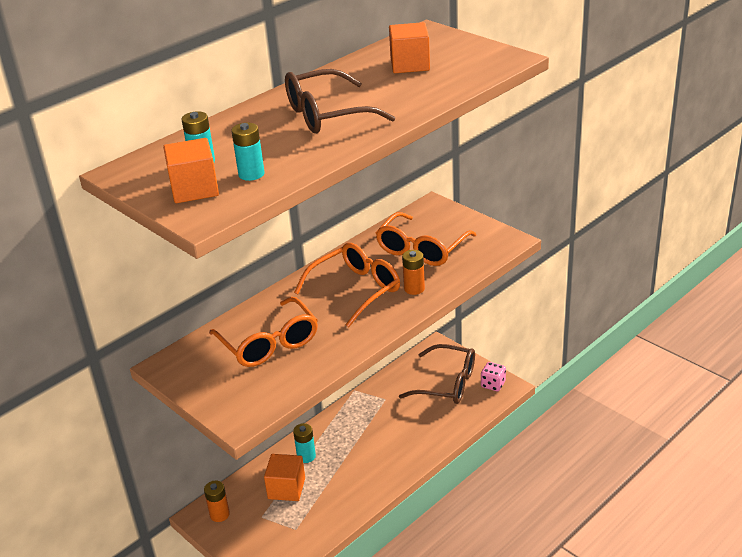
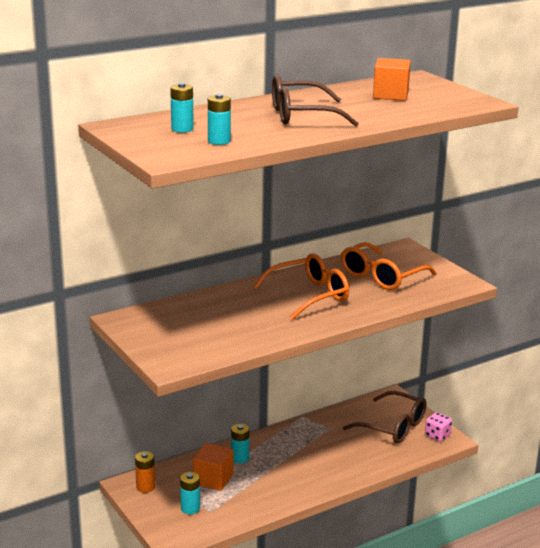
camera: 10 degrees right, 10 degrees down
(194, 189) = (167, 143): orange cube -> none
(269, 343) = (217, 319): orange glasses -> none
(273, 530) = (190, 508): none -> turquoise battery
(414, 288) = (363, 303): orange battery -> none

